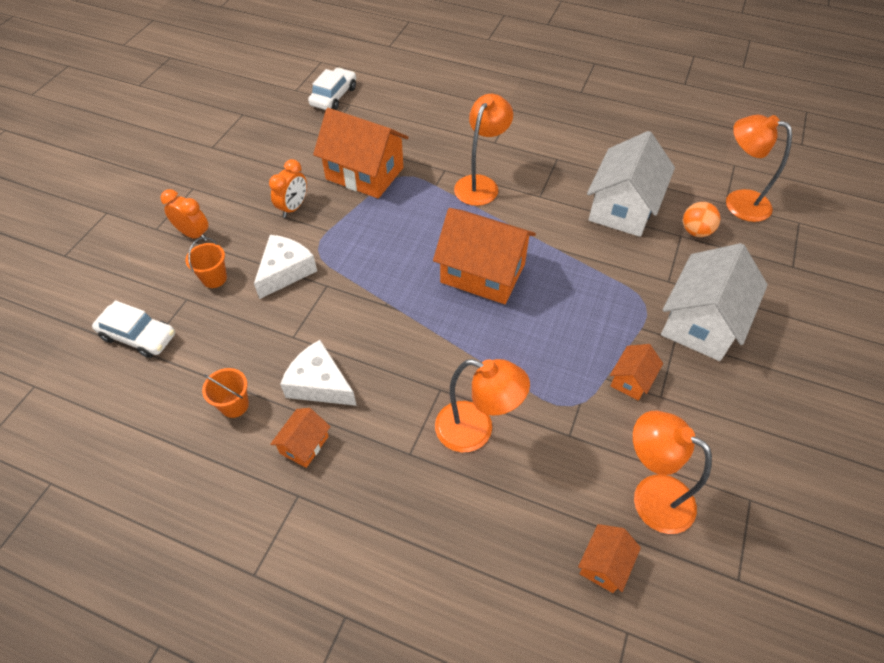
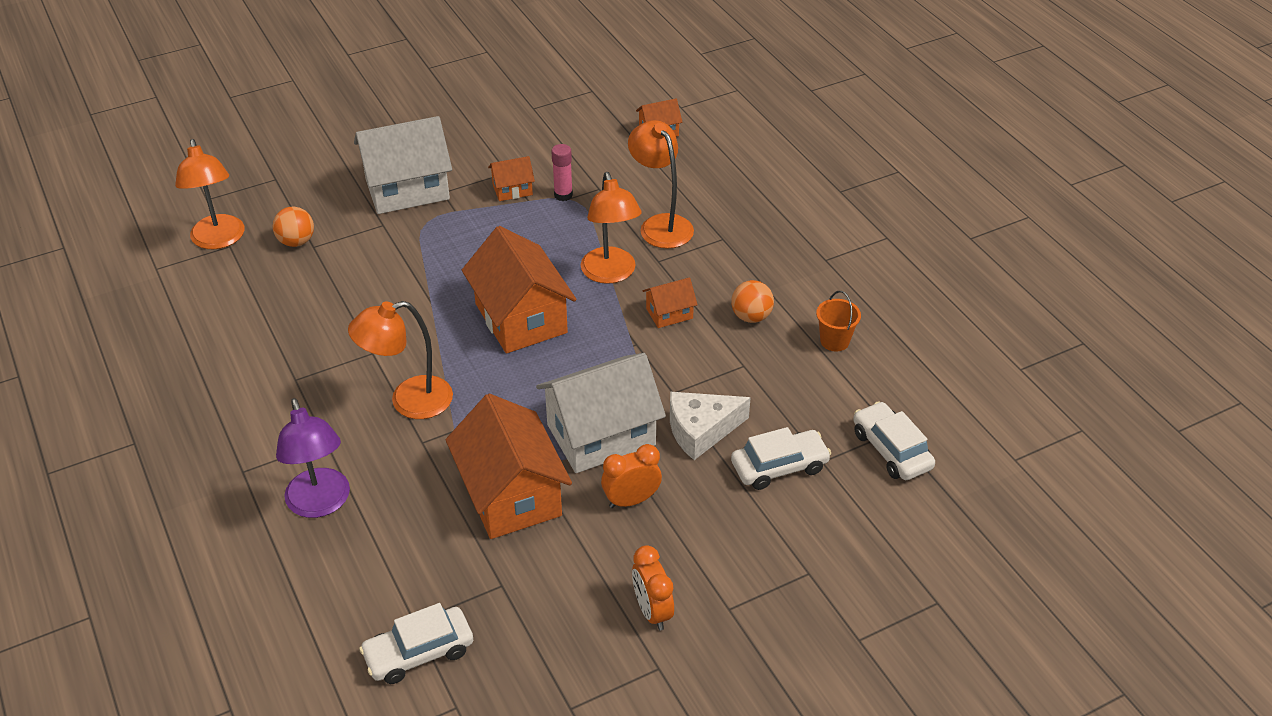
camera: 140 degrees left, 10 degrees down
(194, 234) = (768, 536): orange clock -> orange clock (652, 611)
(214, 278) = (779, 466): orange bucket -> white car
(304, 445) = (797, 285): orange house -> orange house (669, 313)
(319, 384) = (751, 317): white cheese -> orange ball
(455, 118) = (321, 504): none -> purple lamp
(587, 404) = (563, 195): none -> pink glue stick
(622, 208) = (319, 296): white house -> white house (601, 435)
(651, 496) = (589, 139): orange lamp -> orange lamp (611, 274)

